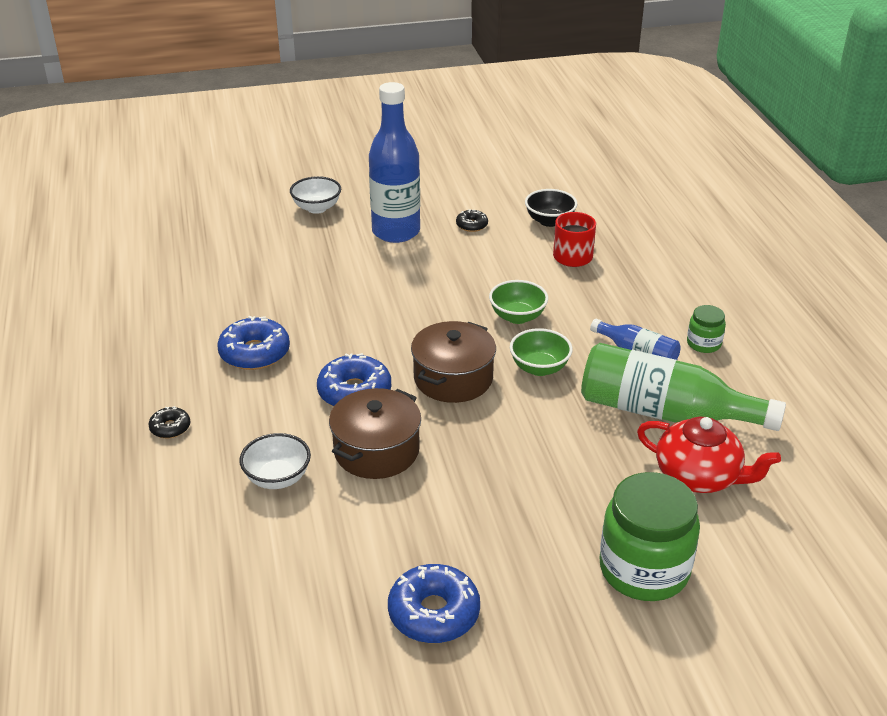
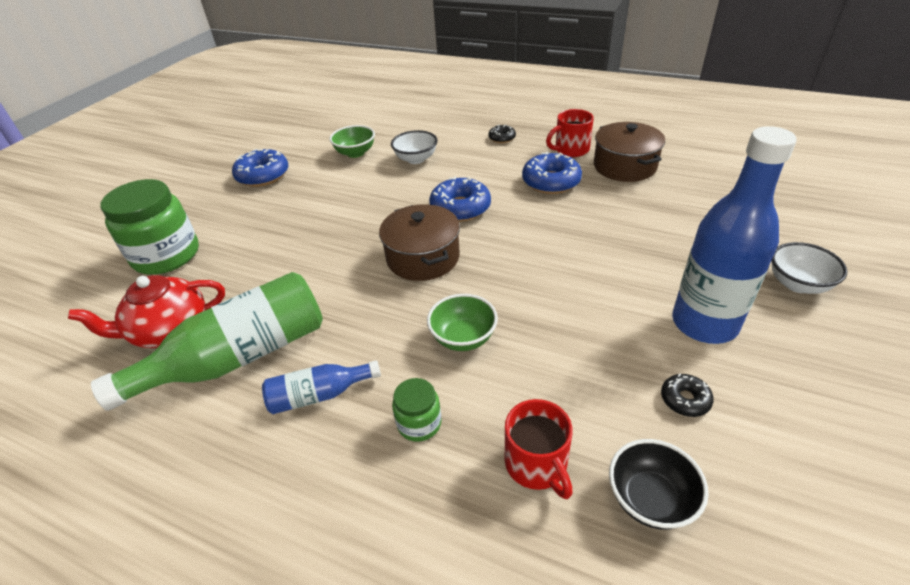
camera: 130 degrees right, 5 degrees up
(170, 363) = (570, 150): none -> red mug
(376, 450) = (394, 197): brown pot -> brown pot (624, 166)
(539, 368) = (380, 312): green bowl -> green bowl (355, 153)
(703, 343) = (265, 468): green jar -> green jar (419, 423)

